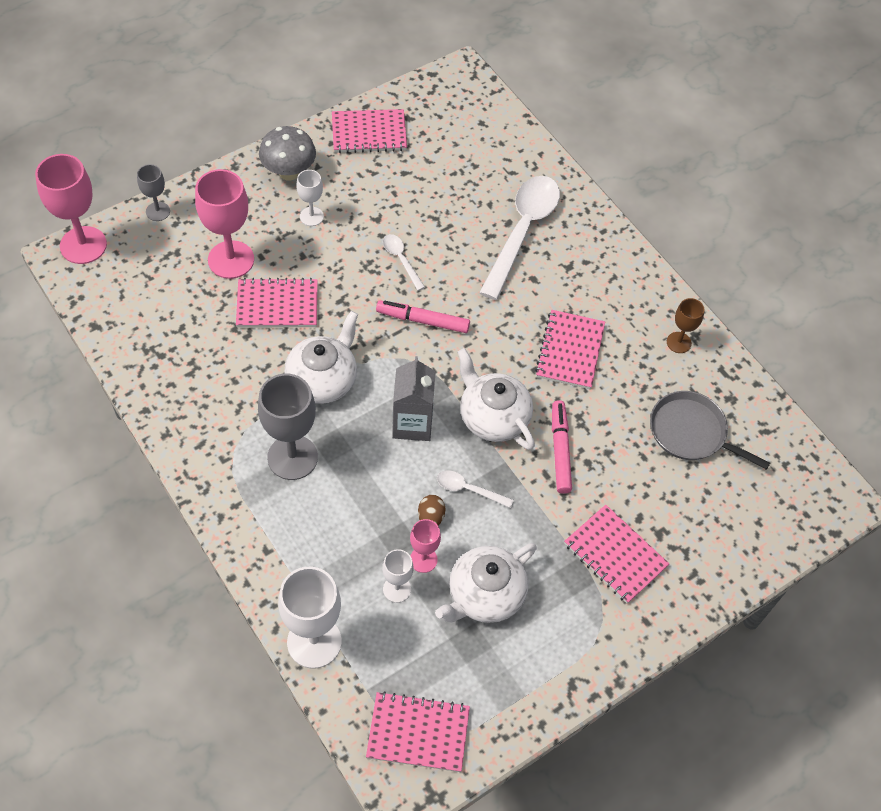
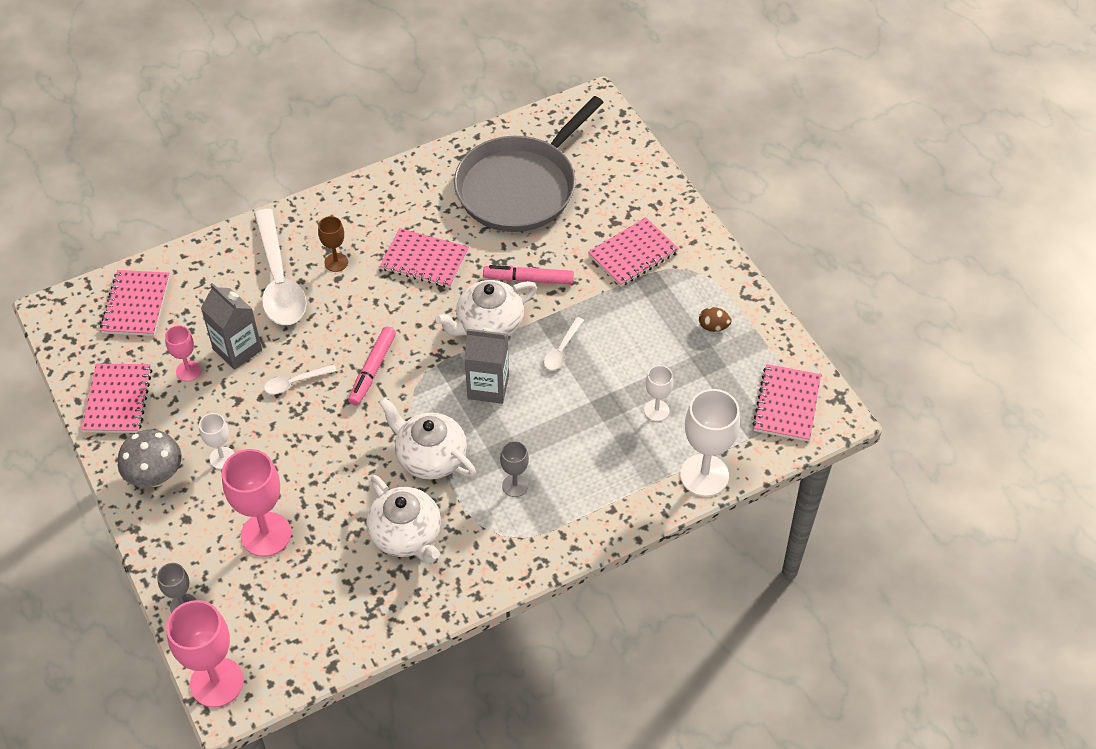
camera: 80 degrees left, 5 degrees down
(277, 305) = (333, 493): pink notebook -> pink notebook (136, 305)
(292, 457) = (515, 485): grey goblet -> grey goblet, size x0.53
(423, 559) = (629, 389): pink goblet -> pink goblet (188, 371)
(430, 517) = (588, 380): brown egg -> brown egg (713, 327)
(434, 210) = (237, 349): none -> grey carton
(484, 595) = (665, 347): white teapot -> white teapot (406, 535)
(522, 231) = (279, 280): white spoon -> white spoon turned 135 degrees counterclockwise
(679, 342) = (427, 182): brown goblet -> brown goblet (336, 262)
(691, 432) = (520, 187): grey pan -> grey pan, size x1.77

